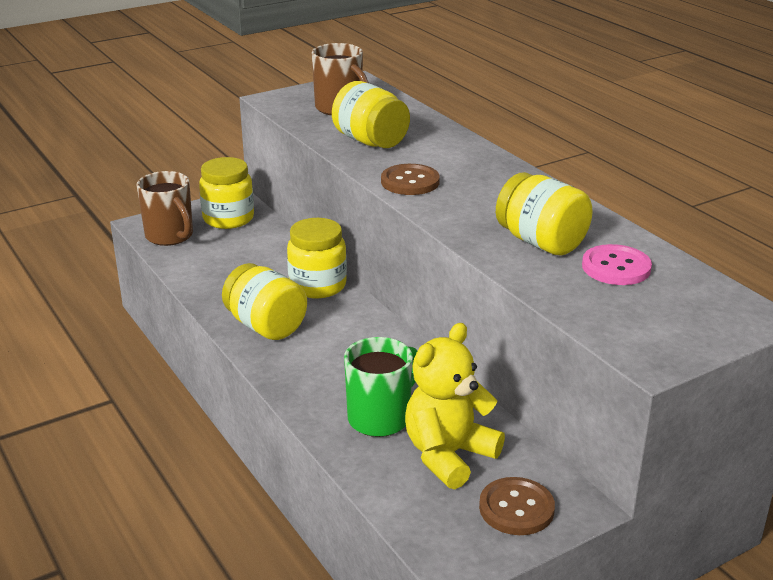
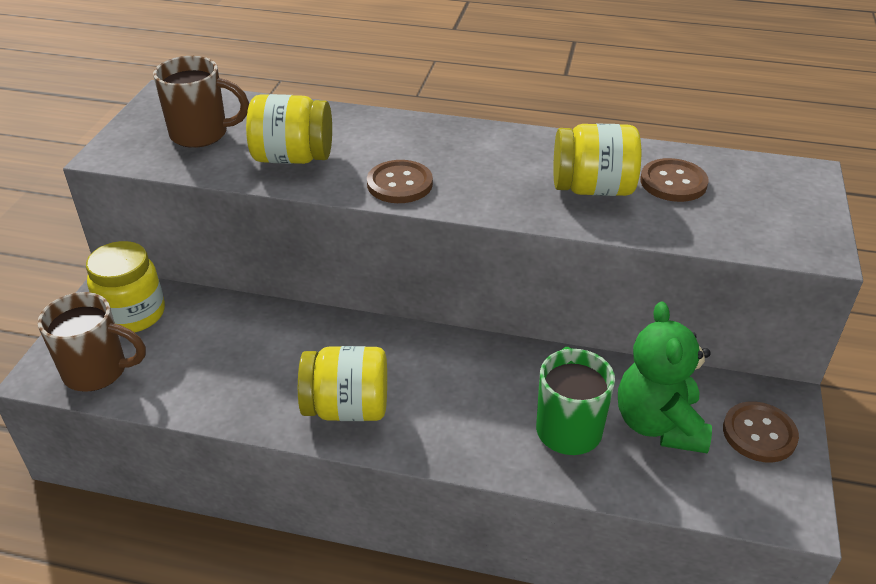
camera: 45 degrees left, 10 degrees up
(318, 286) = (330, 335): yellow jar -> none
(448, 455) = (659, 424): yellow teddy bear -> green teddy bear
(616, 267) = (673, 182): pink button -> brown button

